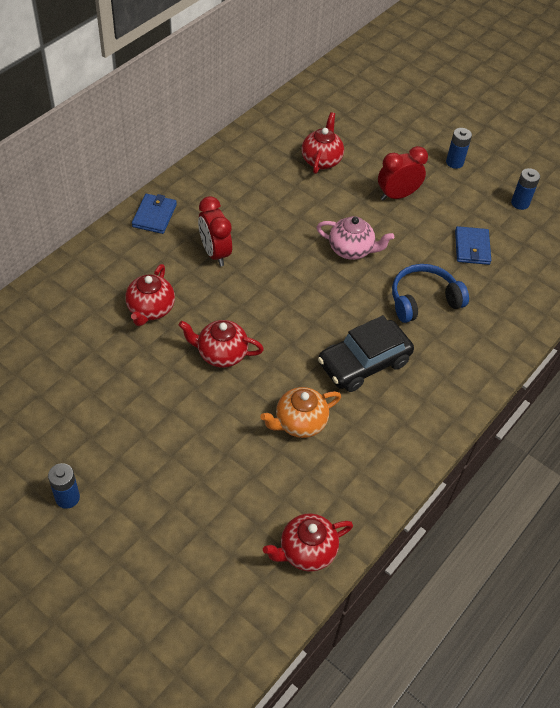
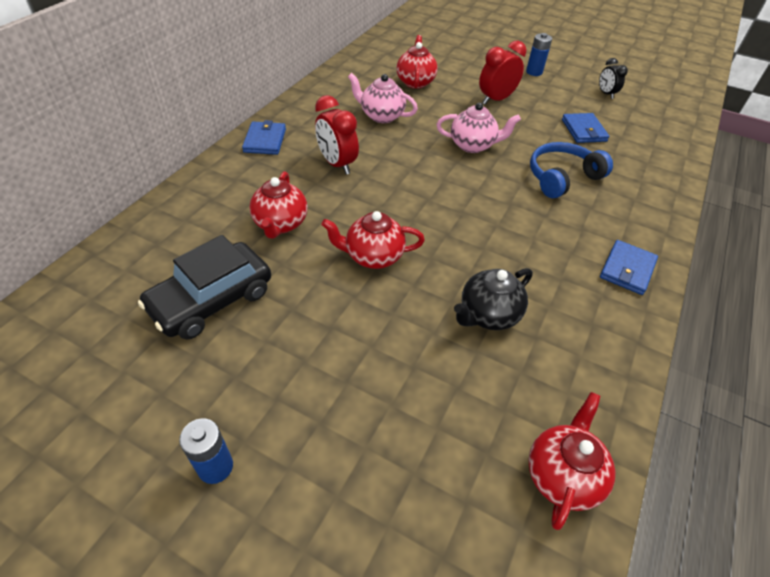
camera: 10 degrees left, 5 degrees down
(273, 201) = (381, 116): none -> pink teapot
(299, 423) = (488, 315): orange teapot -> black teapot
(306, 551) = (562, 475): red teapot -> red teapot turned 150 degrees clockwise
(364, 363) = (531, 242): black car -> black car (212, 300)
(438, 403) = (627, 269): none -> blue wallet
(520, 203) = (606, 94): blue battery -> black clock

